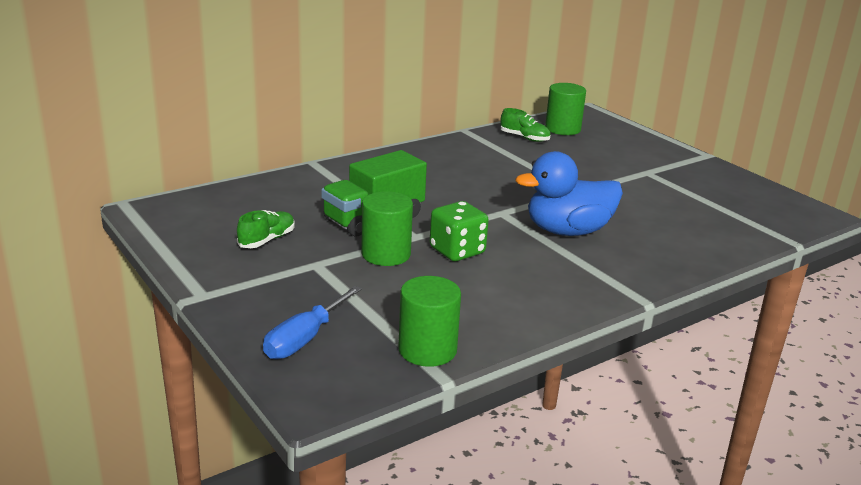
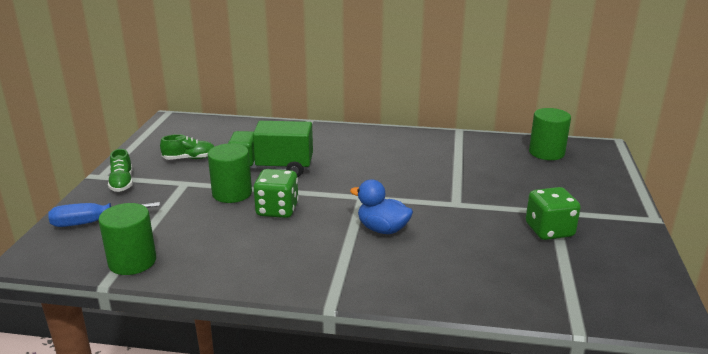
camera: 45 degrees right, 0 degrees up
(524, 138) = (496, 150): green shoe -> green shoe (122, 183)
(567, 231) = (382, 229): blue duck -> blue duck, size x0.64
(668, 186) = (549, 230): none -> green dice

